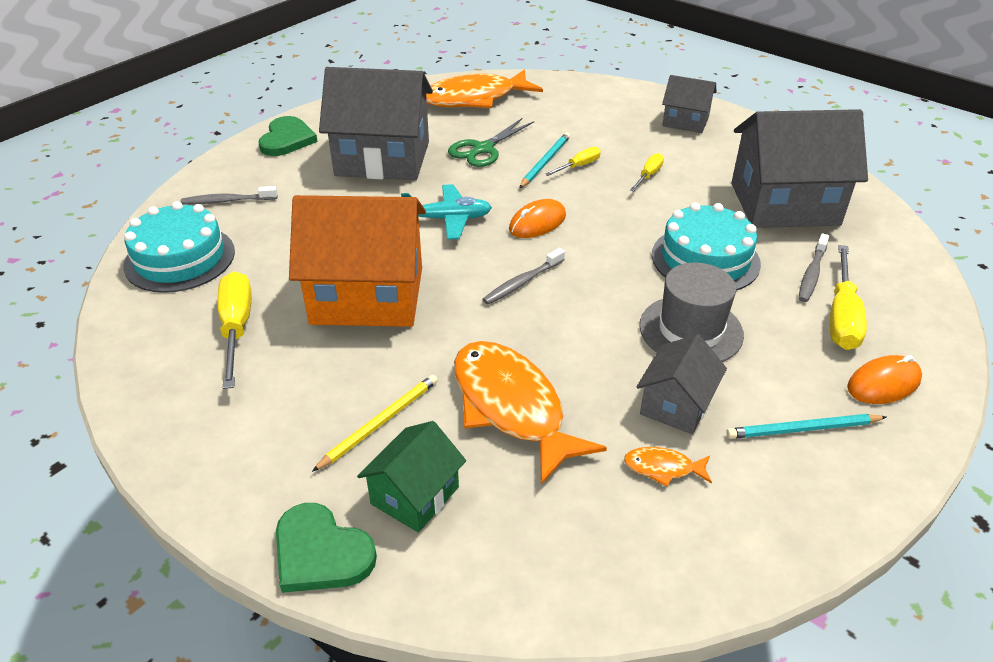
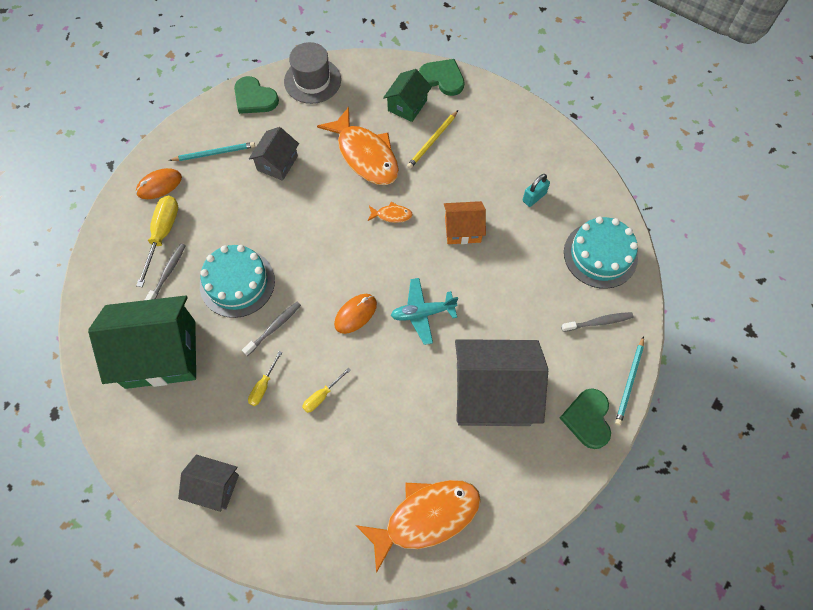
camera: 175 degrees right, 25 degrees up
(236, 328) = (534, 197): yellow screwdriver -> turquoise padlock
(367, 296) = (462, 230): orange house -> orange house, size x0.52
(483, 149) = (407, 417): green scissors -> none
(522, 282) = (364, 250): grey toothbrush -> grey toothbrush (274, 327)
(545, 162) = (351, 400): turquoise pencil -> turquoise pencil (629, 382)
(663, 468) = (290, 127): orange fish -> orange fish (392, 215)
(691, 330) = (260, 216): grey hat -> grey hat (312, 80)
(753, 536) = (254, 98): none -> green heart
(784, 204) = (160, 354): grey house -> green house

